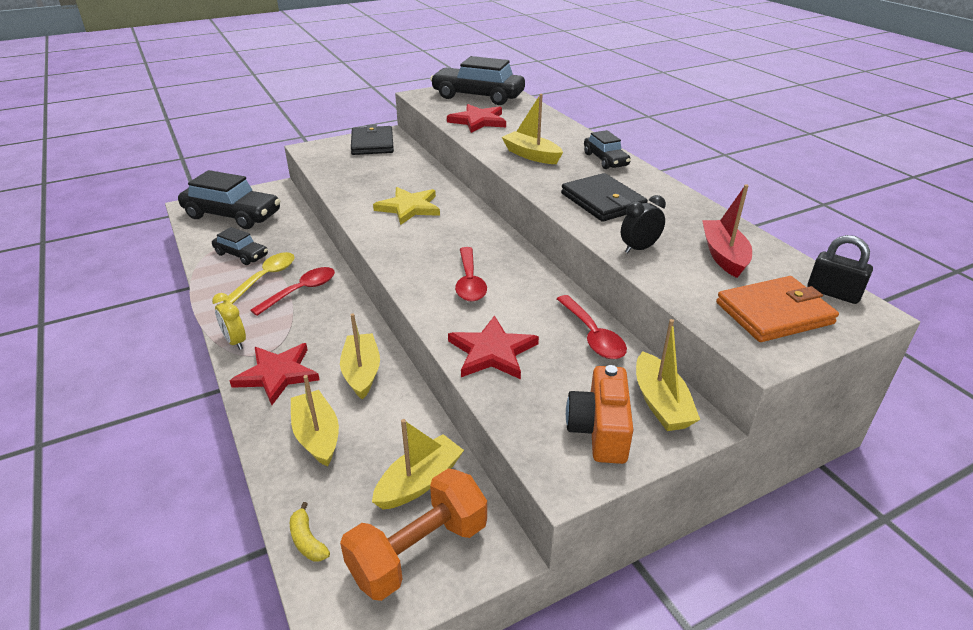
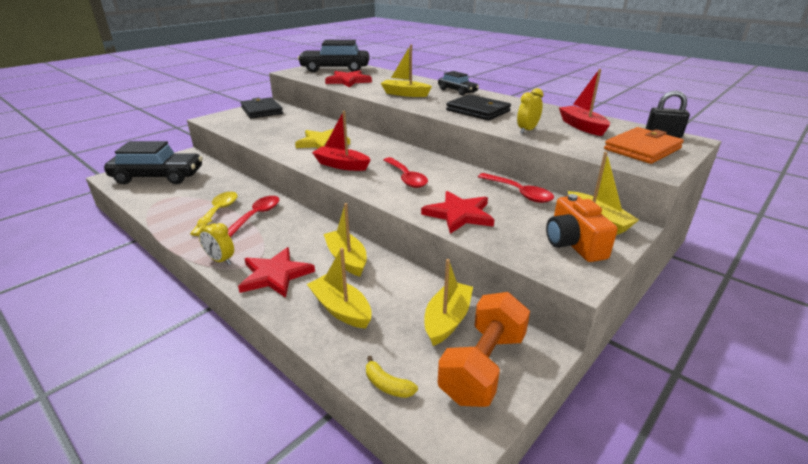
camera: 20 degrees left, 5 degrees down
(241, 255) = (185, 201): black car -> none
(407, 247) = (341, 165): none -> red boat
(639, 248) = (527, 130): black clock -> yellow clock

